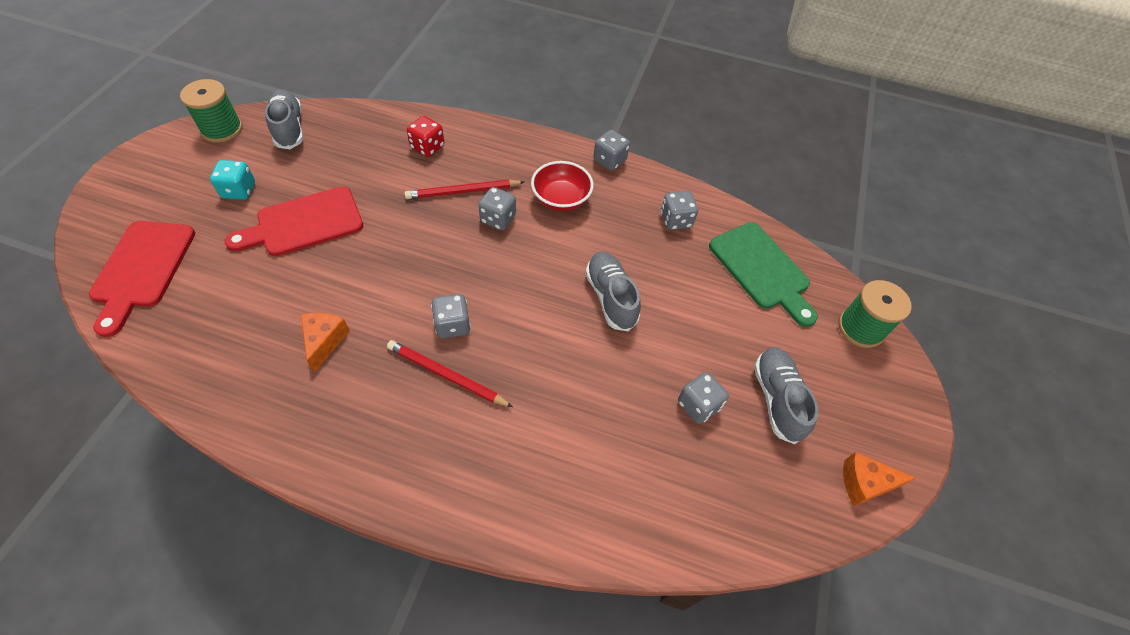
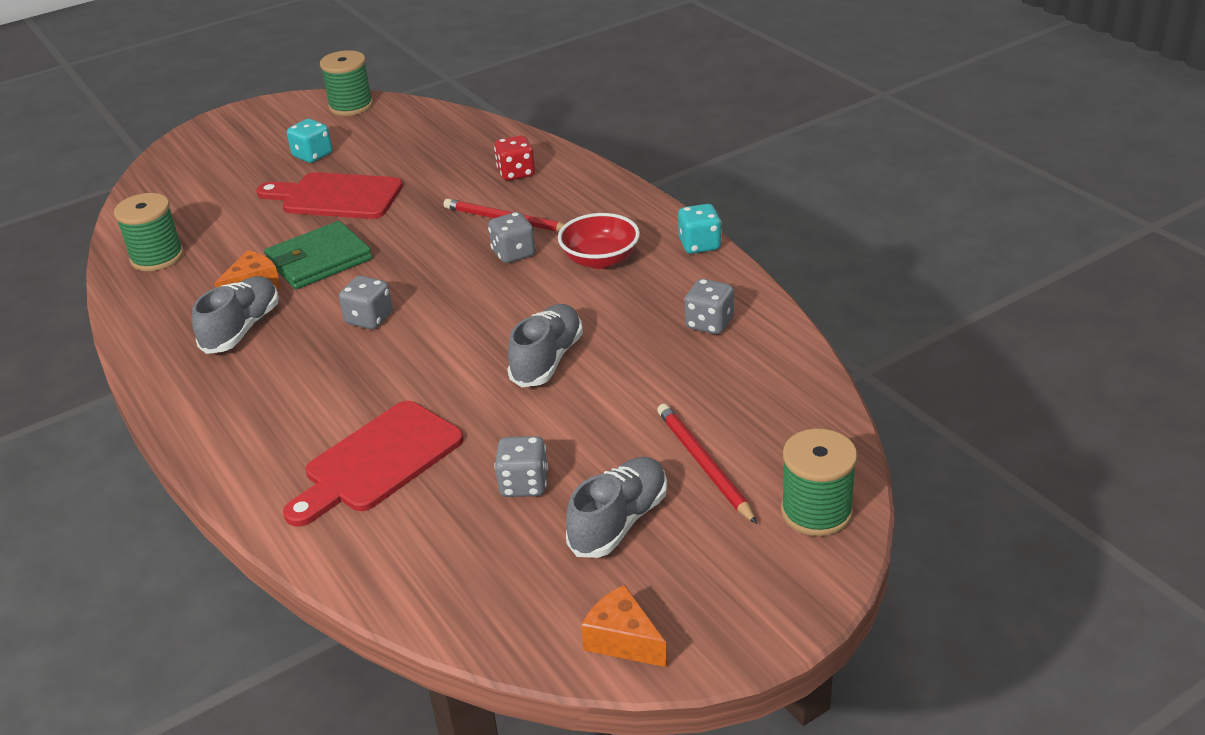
camera: 45 degrees right, 20 degrees down
(142, 269) = (182, 186): red cutting board -> red cutting board (378, 461)
(199, 353) = (157, 257): none -> green spool
(289, 128) = (407, 121): grey shoe -> grey shoe (242, 329)
(354, 290) = (319, 260): none -> green wallet
(446, 375) = (319, 353): red pencil -> red pencil (704, 465)
(609, 161) = (699, 245): grey dice -> turquoise dice
(762, 269) = (758, 406): green cutting board -> none

